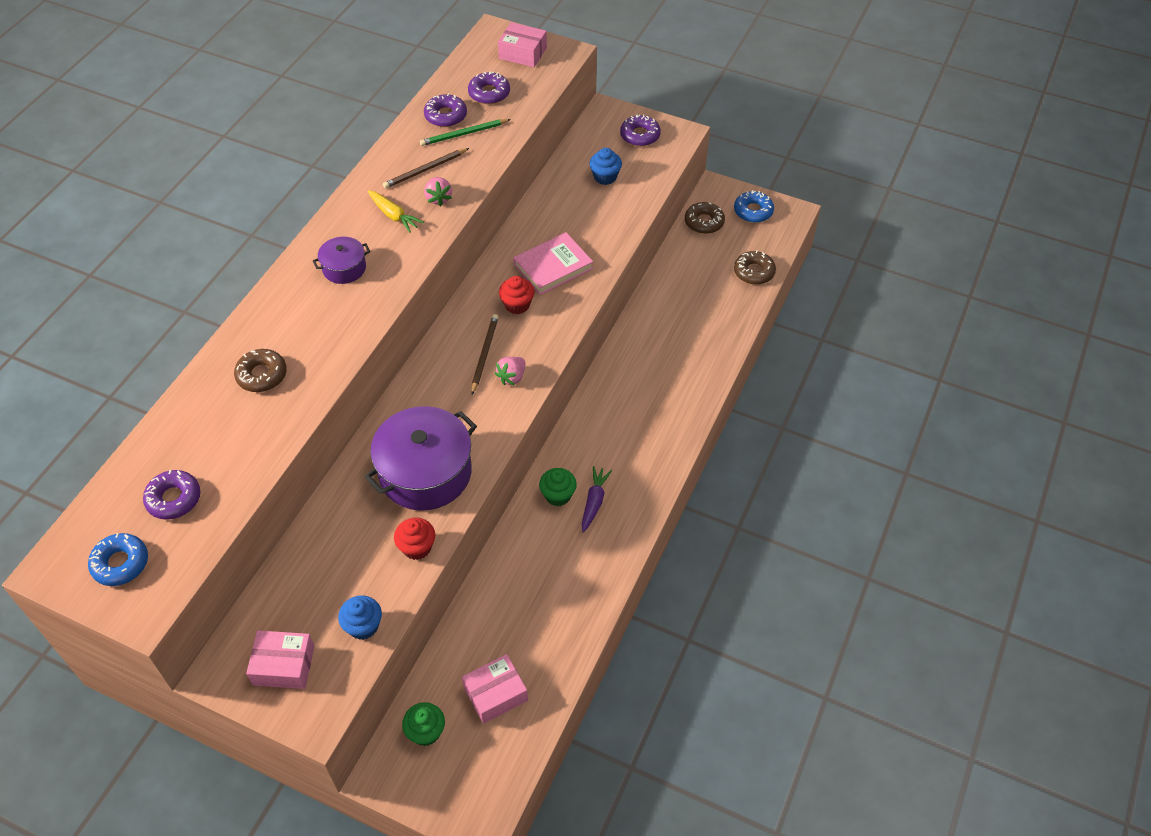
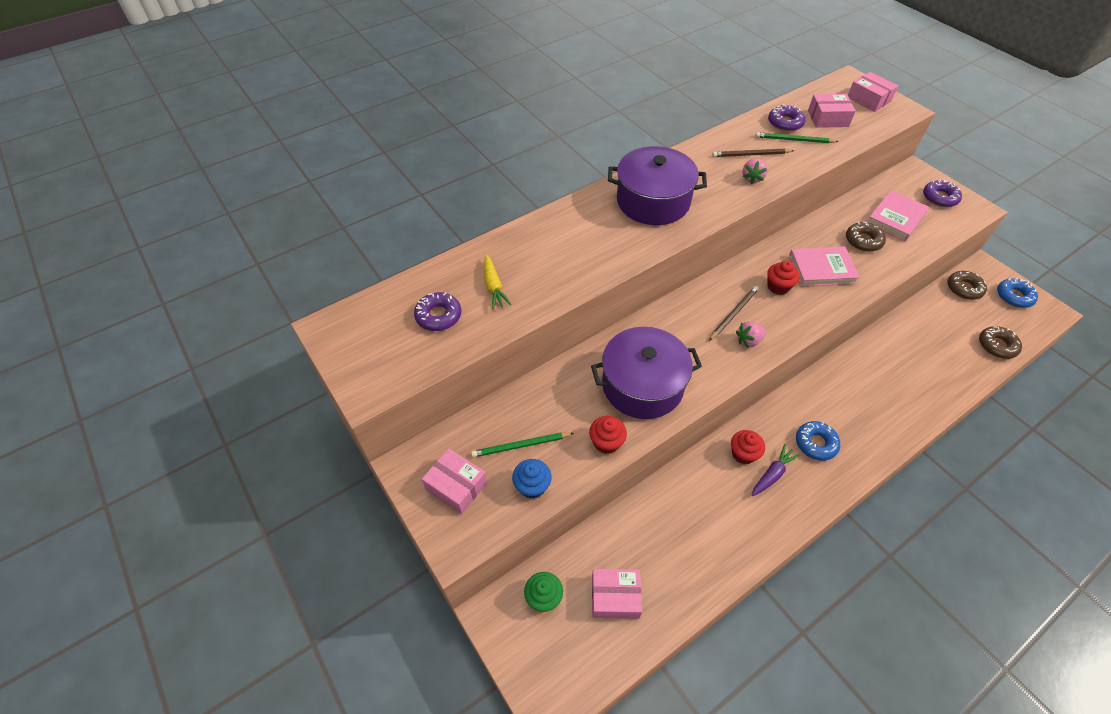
camera: 30 degrees right, 0 degrees up
(120, 563) = (374, 346): blue donut -> blue donut (815, 443)
(262, 375) = (551, 253): brown donut -> brown donut (863, 241)
(330, 593) = (520, 446): none -> green pencil
(344, 268) = (653, 201): purple pot -> purple pot, size x2.01
(394, 215) = (710, 178): yellow carrot -> yellow carrot (494, 286)
(489, 93) = (828, 118): purple donut -> pink box
(558, 495) = (743, 454): green cupcake -> red cupcake
(605, 177) = (895, 218): blue cupcake -> pink book

